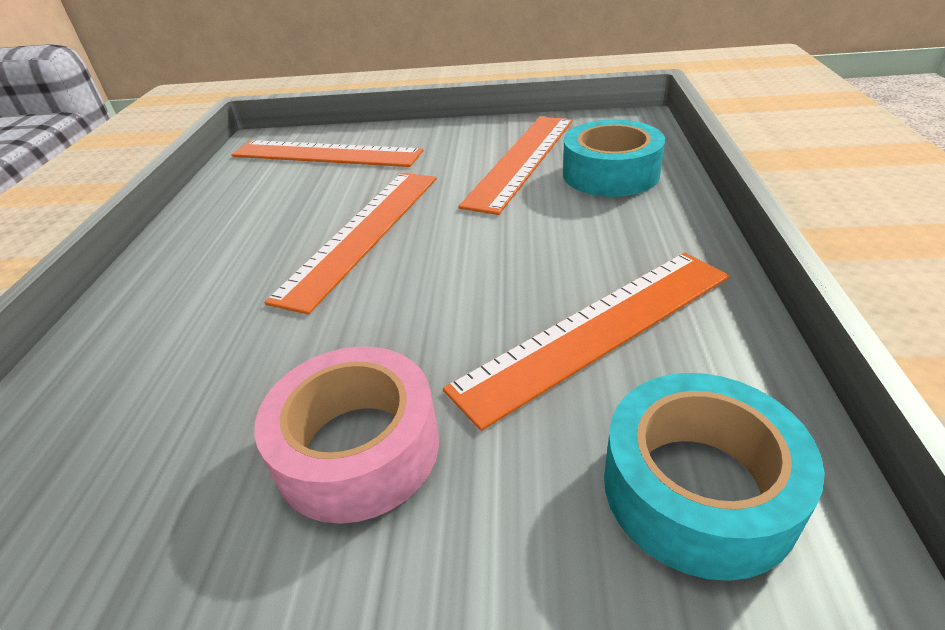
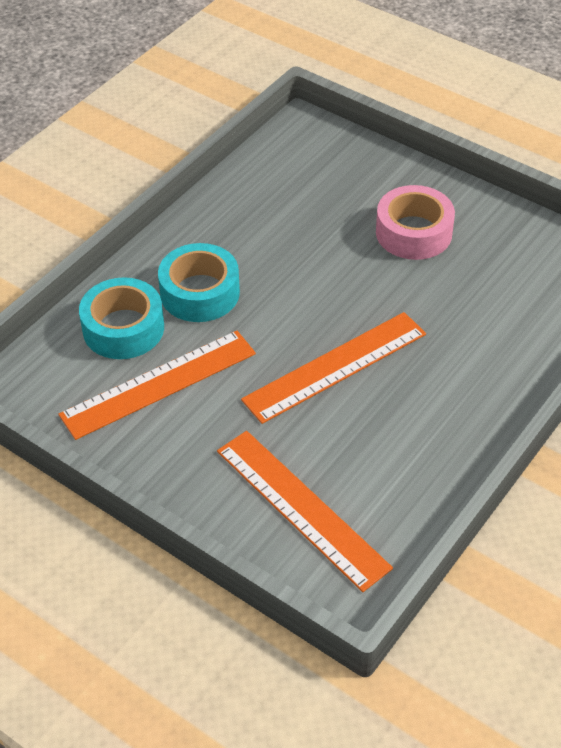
camera: 150 degrees left, 10 degrees up
(598, 330) = (270, 229): orange ruler -> none
(698, 488) = (304, 164): turquoise tape -> turquoise tape (200, 293)

